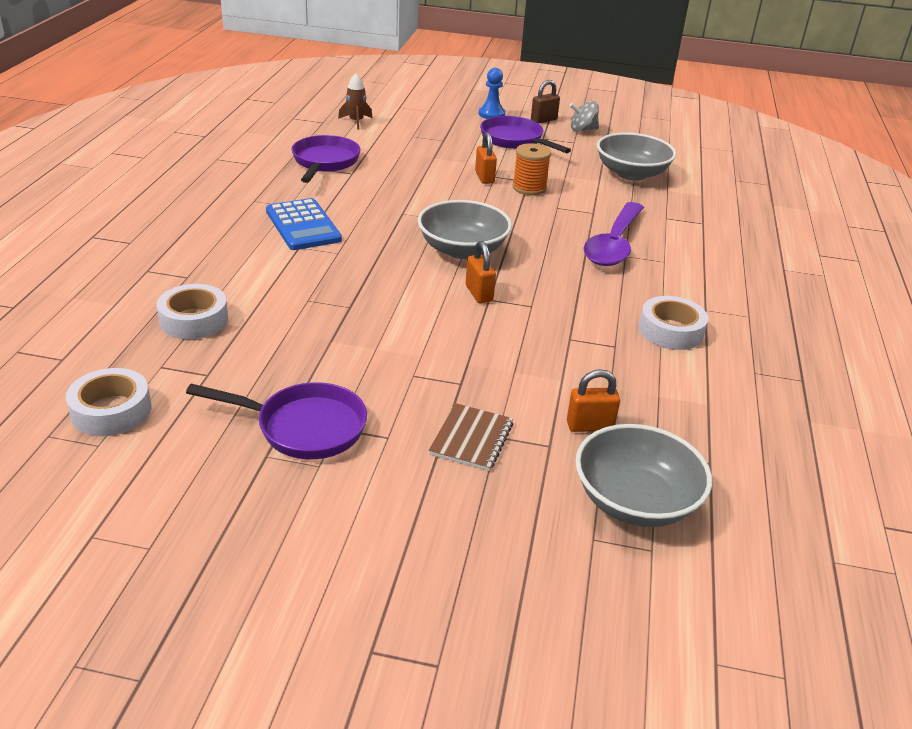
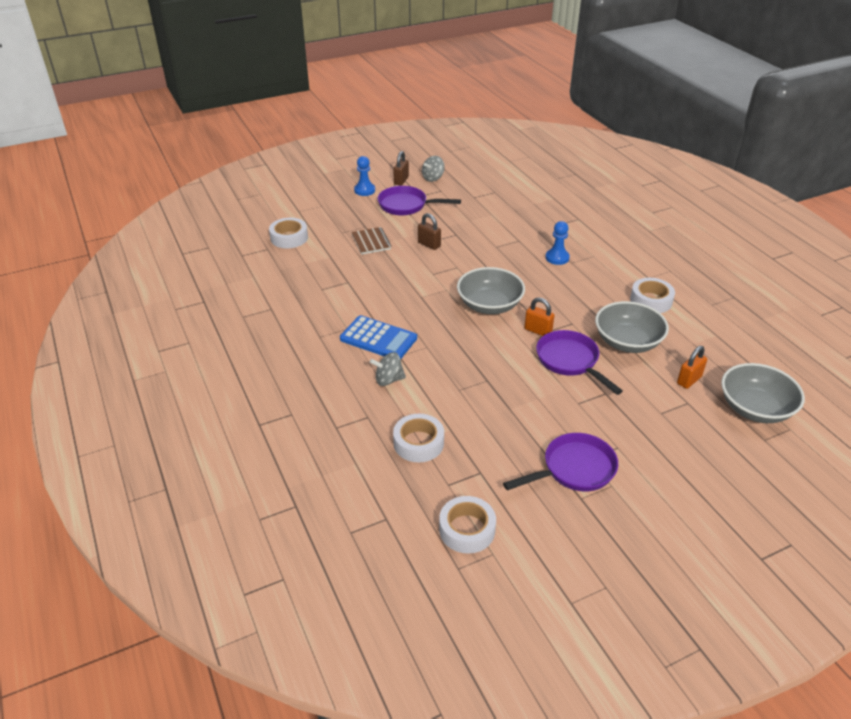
camera: 35 degrees left, 5 degrees up
(256, 259) = (388, 380): none -> grey spinning top
(324, 162) = (318, 282): purple pan -> purple pan (570, 361)
(356, 122) = (289, 238): brown rocket -> white tape
(471, 439) = (653, 422): brown notebook -> brown notebook (371, 242)
(484, 177) = (429, 244): orange padlock -> brown padlock
(529, 188) = (463, 239): orange spool -> none
(614, 244) = (557, 258): purple spoon -> blue pawn
(631, 173) = (501, 200): grey bowl -> grey bowl (627, 342)

